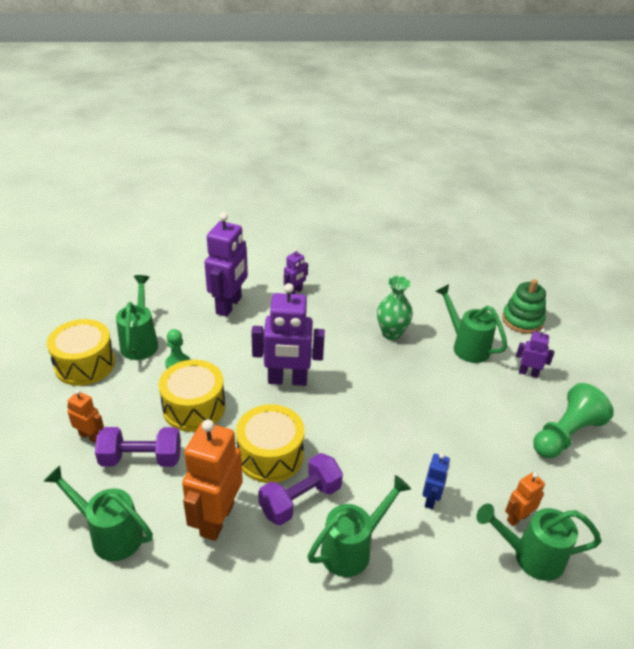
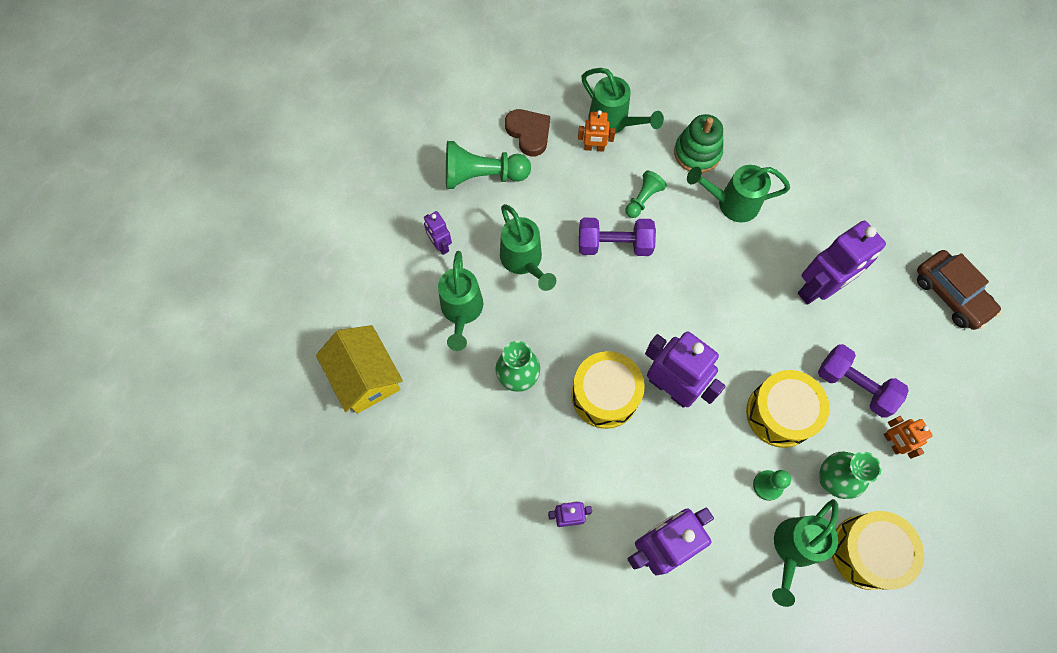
camera: 140 degrees left, 30 degrees up
(72, 599) = (951, 294): none -> brown car
(109, 534) = (907, 329): green watering can -> green watering can (524, 262)
(130, 389) = (831, 480): none -> green vase
(216, 519) = (818, 288): orange robot -> purple robot
(270, 455) = (741, 316): yellow drum -> yellow drum (605, 395)
(300, 500) = (743, 262): purple dumbbell -> purple dumbbell (614, 244)
(431, 499) = (643, 199): blue robot -> green pawn
(475, 290) = (366, 377): none -> yellow house
(522, 320) = (369, 303): green stacking toy -> green stacking toy (697, 153)
(580, 493) = (529, 133): none -> brown heart

